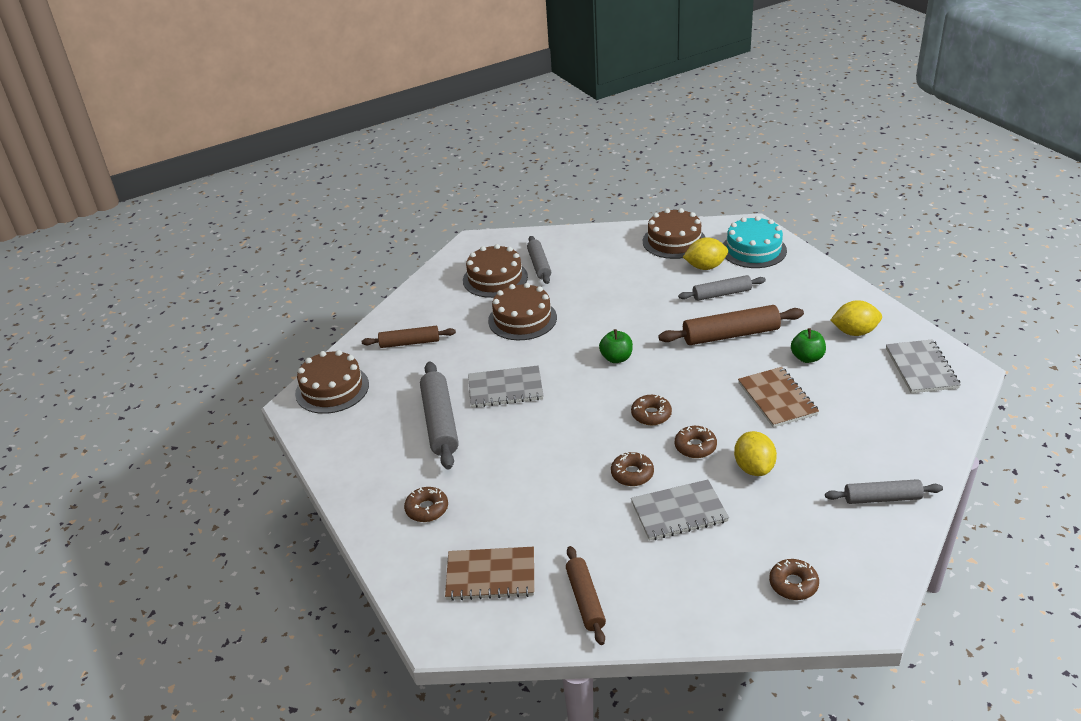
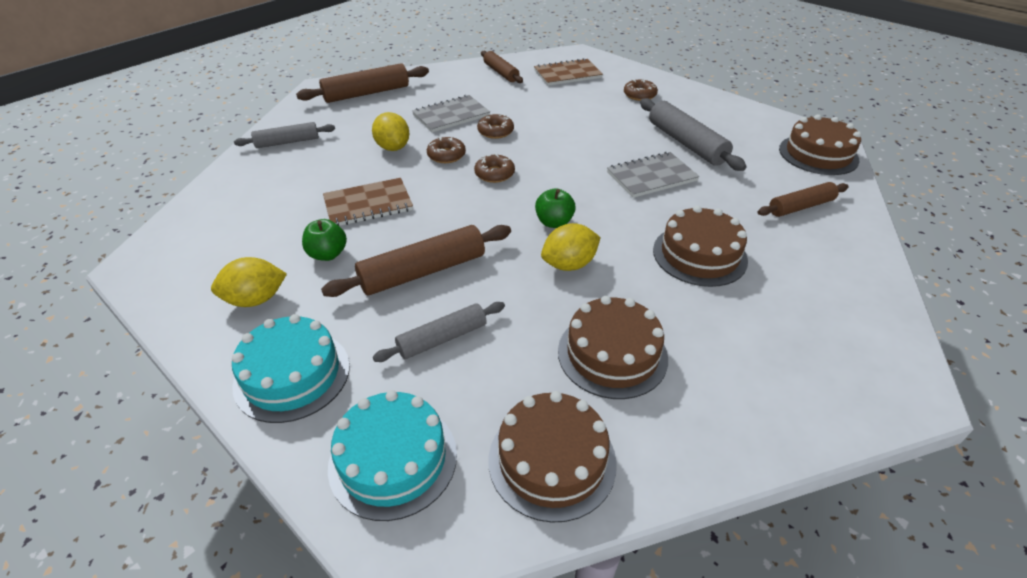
camera: 160 degrees right, 5 degrees up
(495, 278) = (796, 315): brown cake -> brown cake (612, 354)
(539, 265) = (754, 354): grey rolling pin -> none
(705, 267) = (477, 395): yellow lemon -> yellow lemon (569, 264)
(777, 399) = (368, 204): brown notebook -> brown notebook turned 75 degrees counterclockwise
(793, 584) = (366, 93): brown donut -> brown rolling pin
(815, 288) = (292, 375): none -> turquoise cake
(921, 368) = (190, 260): grey notebook -> none

